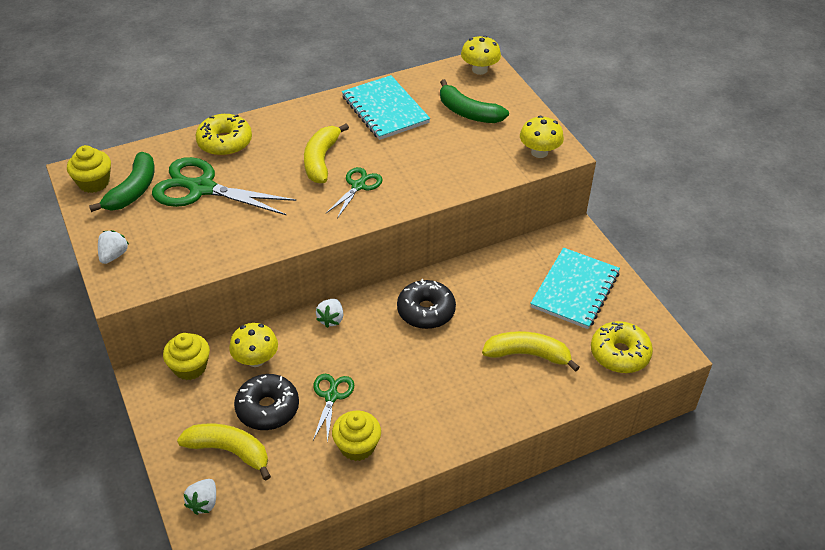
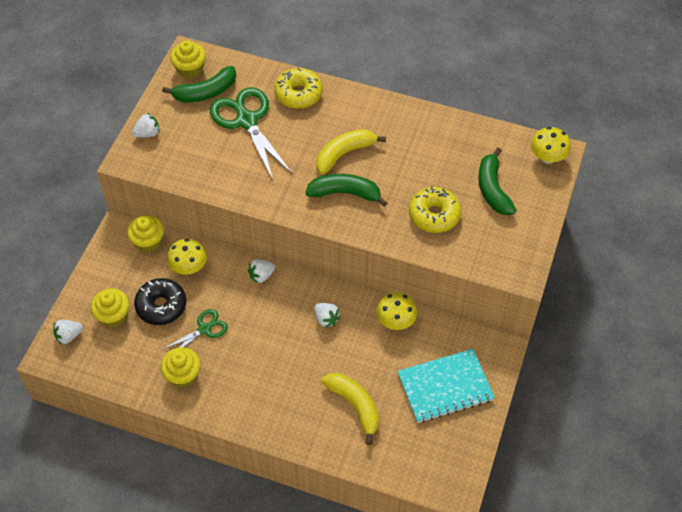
camera: 45 degrees right, 10 degrees up
(229, 451) = (113, 315): yellow banana -> yellow cupcake
(358, 186) = (345, 193): green scissors -> green banana
(385, 110) = (435, 143): turquoise notebook -> none
(426, 311) = (326, 319): black donut -> white strawberry
(539, 152) = (505, 261): yellow mushroom -> yellow mushroom (396, 321)
(619, 354) = (417, 459): yellow donut -> yellow donut (434, 215)

